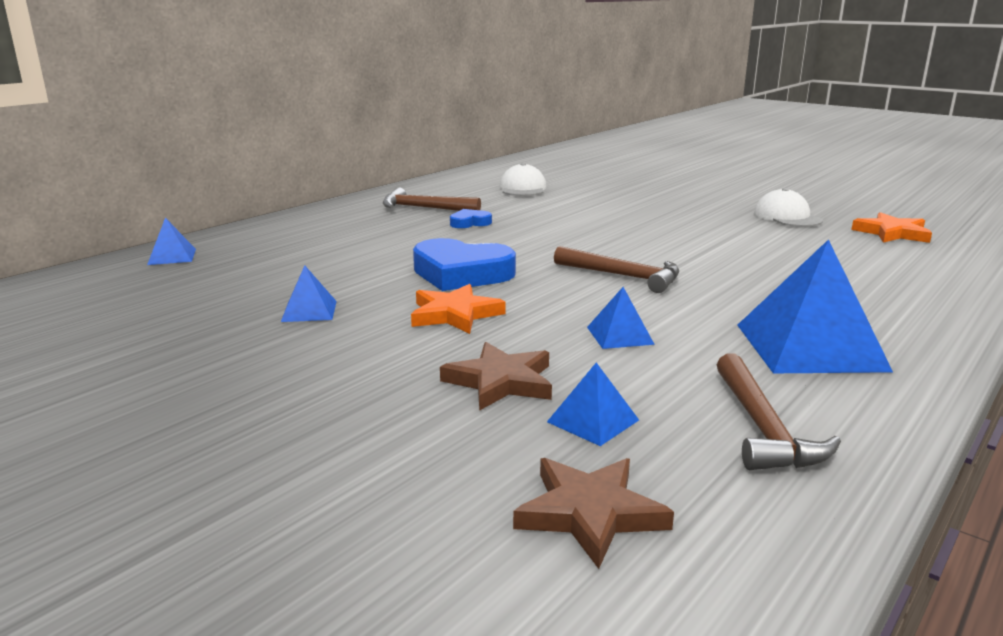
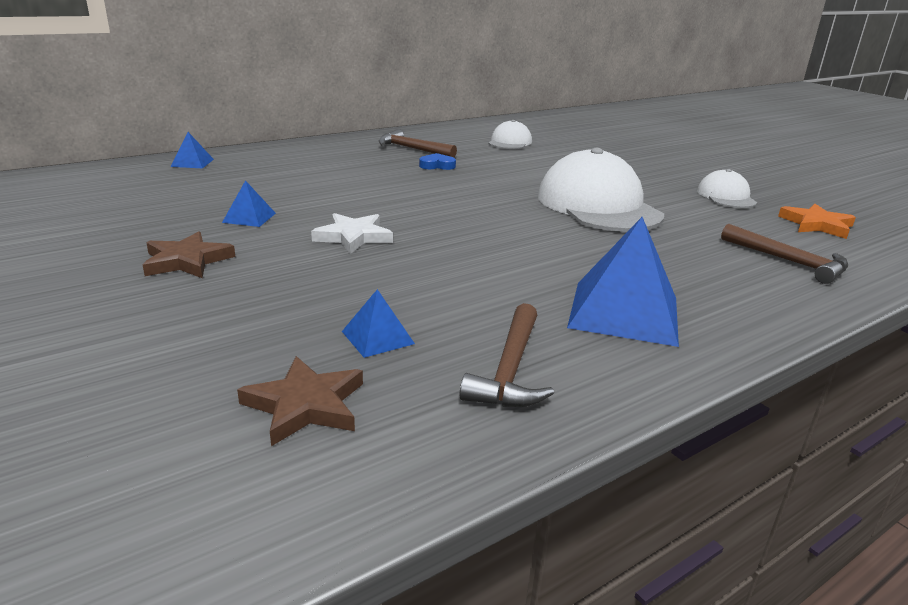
camera: 15 degrees right, 5 degrees up
(455, 314) = (353, 237): orange star -> white star
(461, 273) = (390, 205): blue heart -> none
(500, 381) = (337, 294): brown star -> brown star (187, 261)
(619, 335) = (467, 275): blue pyramid -> none
(622, 276) = (520, 227): brown hammer -> brown hammer (787, 261)
(677, 243) = (598, 206): none -> white cap

